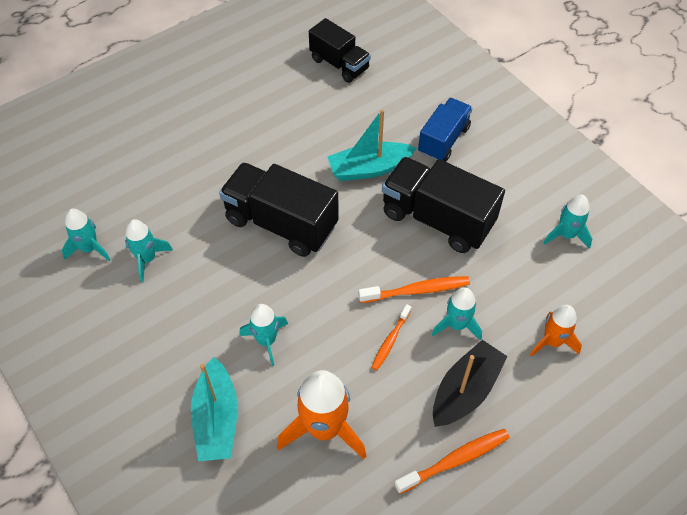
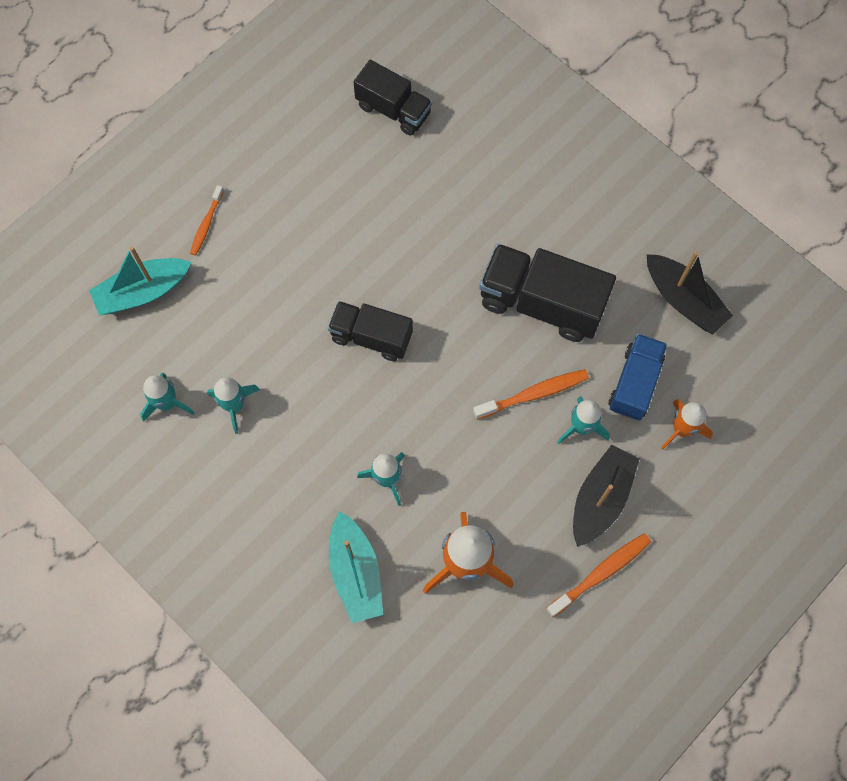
camera: 10 degrees left, 15 degrees up
(281, 223) = (371, 337): black truck -> black truck, size x0.64
(369, 168) = (455, 250): turquoise boat -> turquoise boat (143, 292)
(390, 340) = (516, 456): orange toothbrush -> orange toothbrush (207, 224)
(443, 140) = (533, 198): blue truck -> blue truck (634, 383)
(566, 235) = (683, 300): turquoise rocket -> black boat

